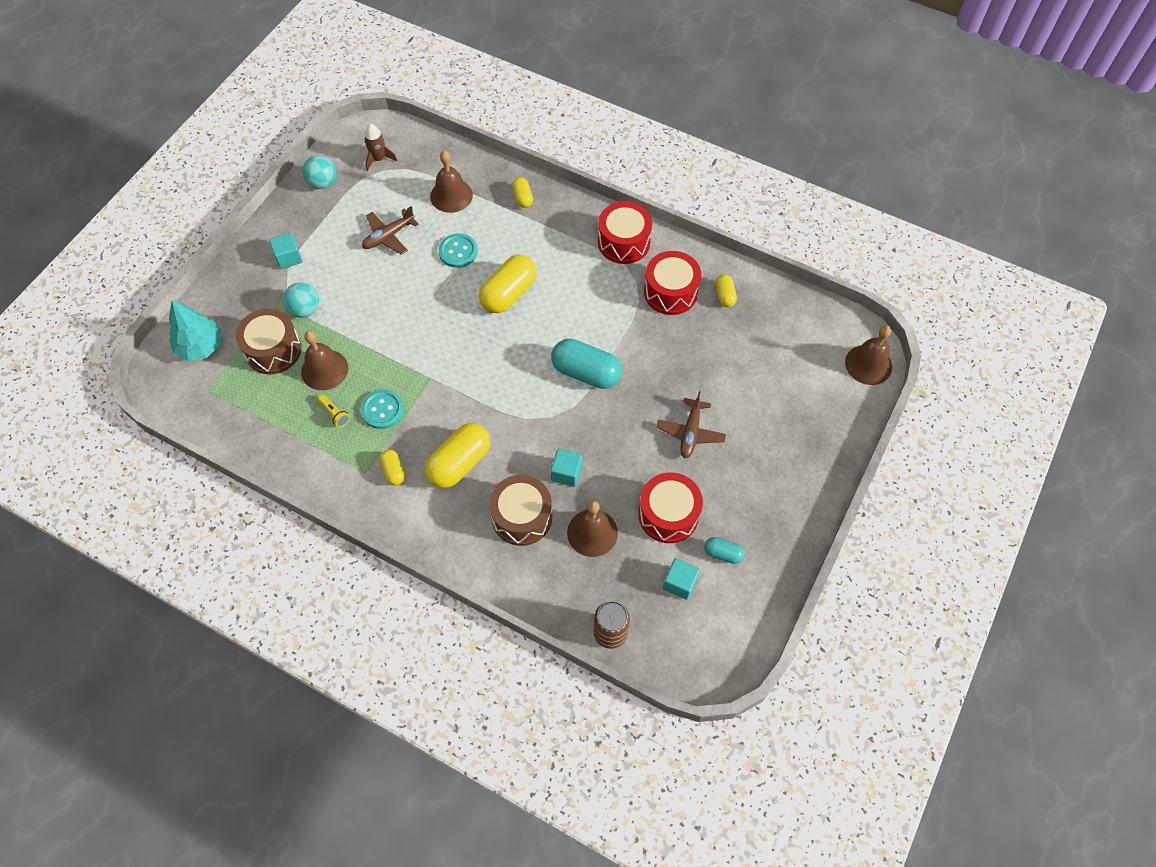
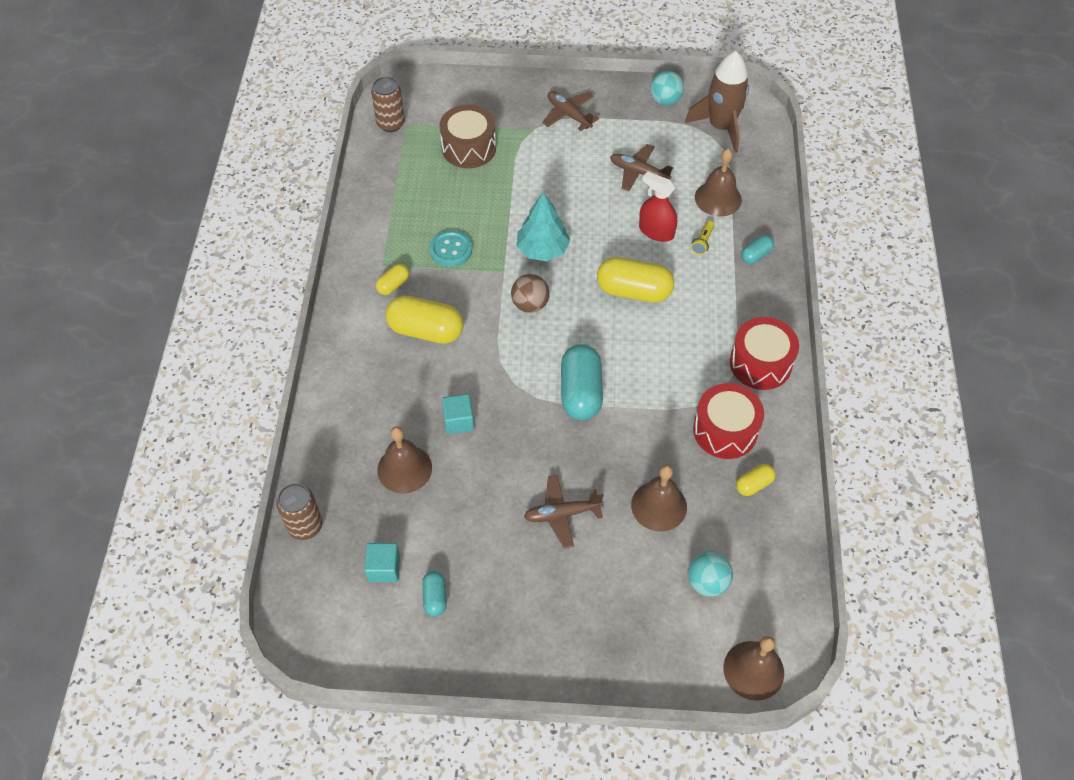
camera: 65 degrees right, 5 degrees down
(197, 403) = (391, 124): none -> brown can
(200, 346) = (445, 100): turquoise tree -> turquoise tree (542, 249)
(289, 258) = (569, 115): turquoise cube -> brown plane
(305, 310) = (522, 150): turquoise ball -> turquoise ball (707, 582)
(324, 370) = (469, 191): brown bell -> brown bell (659, 506)
(334, 414) = (428, 218): yellow flashlight -> yellow flashlight (702, 242)
(379, 159) = (721, 127): brown rocket -> brown rocket, size x1.85
(458, 251) = (656, 231): turquoise button -> red spray bottle
(478, 373) = (530, 304): none -> brown ball
(522, 517) = (394, 403): brown drum -> none
(523, 198) = (755, 255): yellow capsule -> turquoise capsule
(668, 514) = (456, 529): red drum -> none

